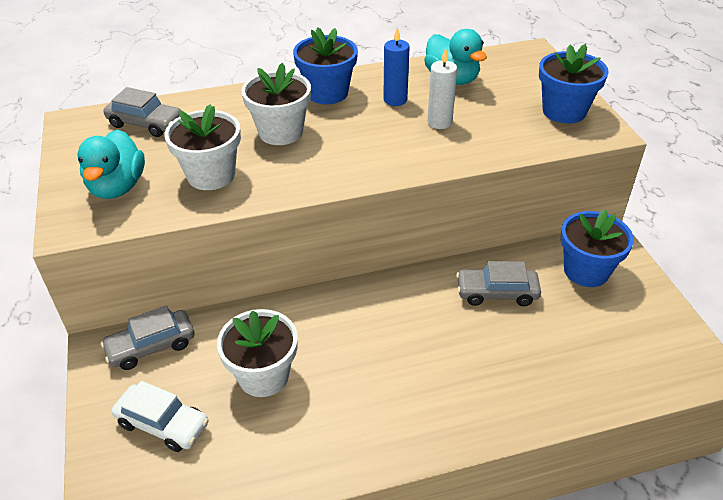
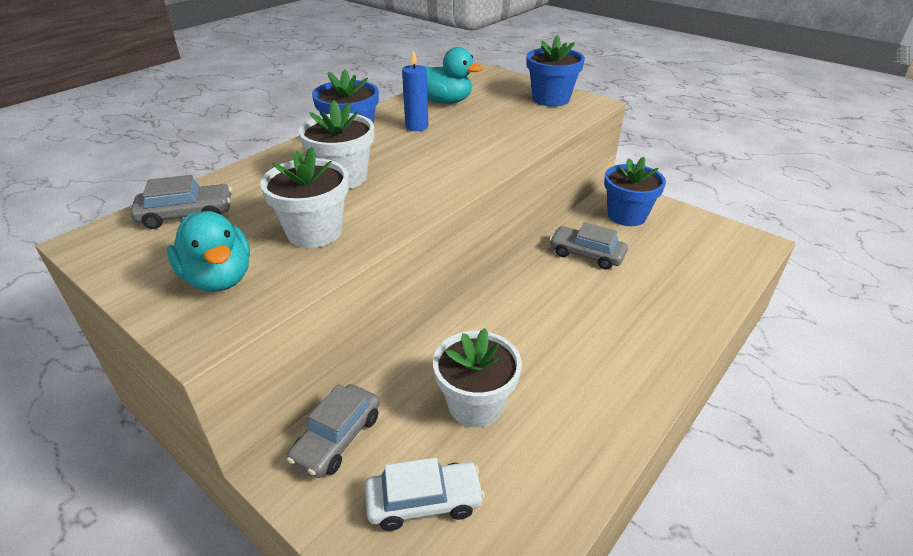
camera: 35 degrees left, 5 degrees down
(439, 122) = (472, 131): white candle -> none
(496, 293) = (586, 254): grey car -> grey car turned 60 degrees clockwise

